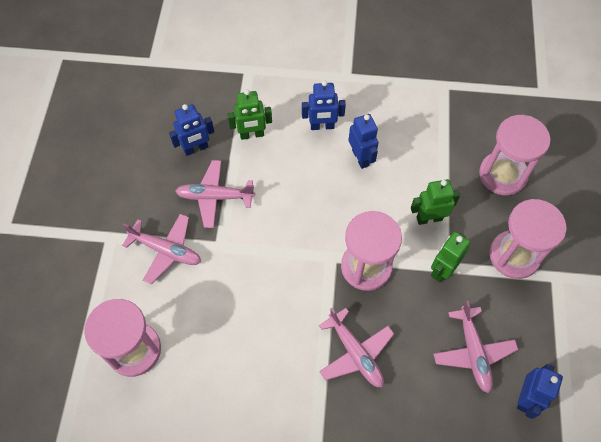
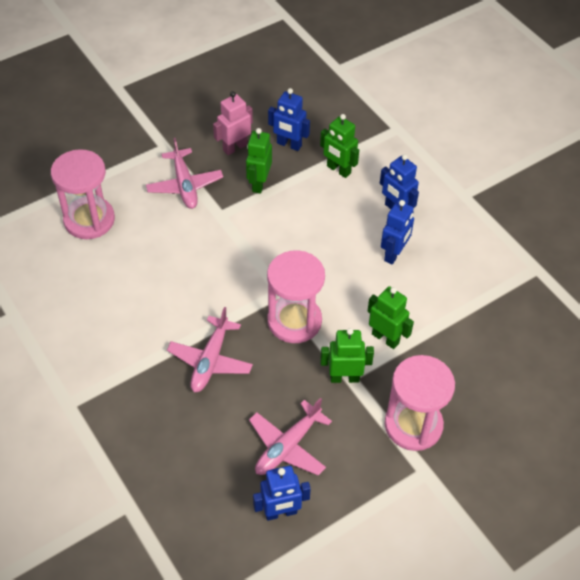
camera: 50 degrees right, 10 degrees down
(162, 187) = (235, 147): none -> pink robot
(215, 197) = (259, 183): pink plane -> green robot
(502, 175) = (489, 368): pink hourglass -> none

